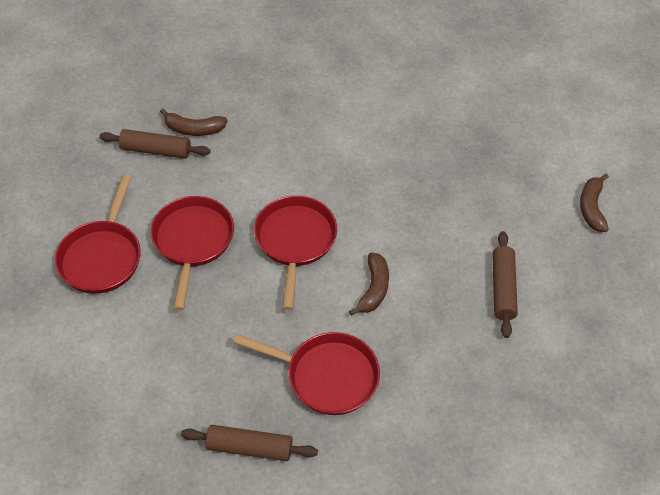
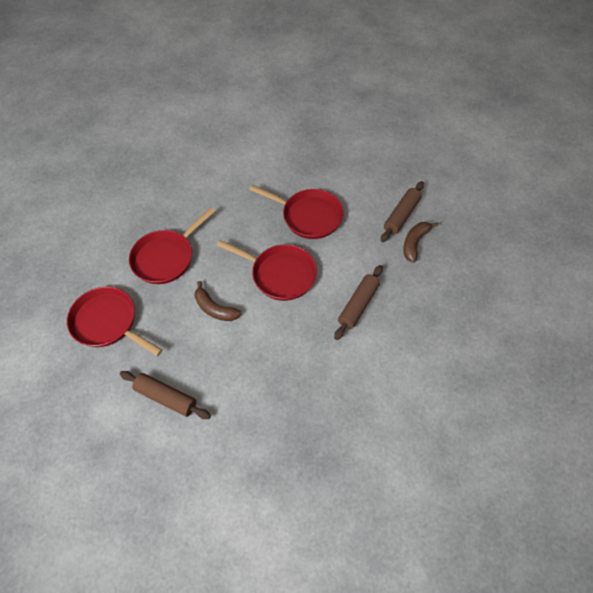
camera: 115 degrees right, 5 degrees up
(102, 256) = (319, 169): red pan -> red pan (108, 323)
(250, 447) = (146, 205): brown rolling pin -> brown rolling pin (358, 305)
(592, 208) = (202, 520): brown banana -> none

